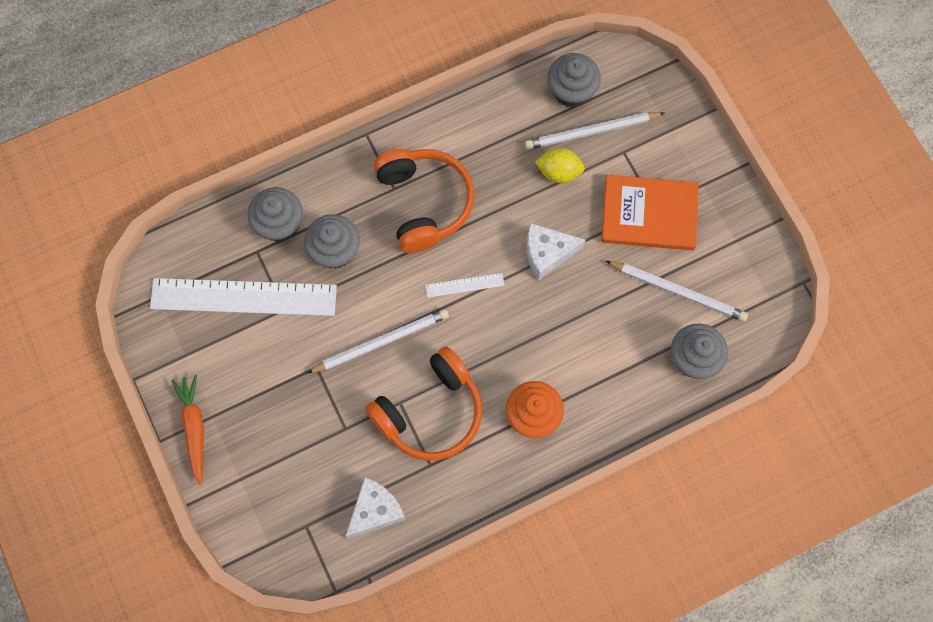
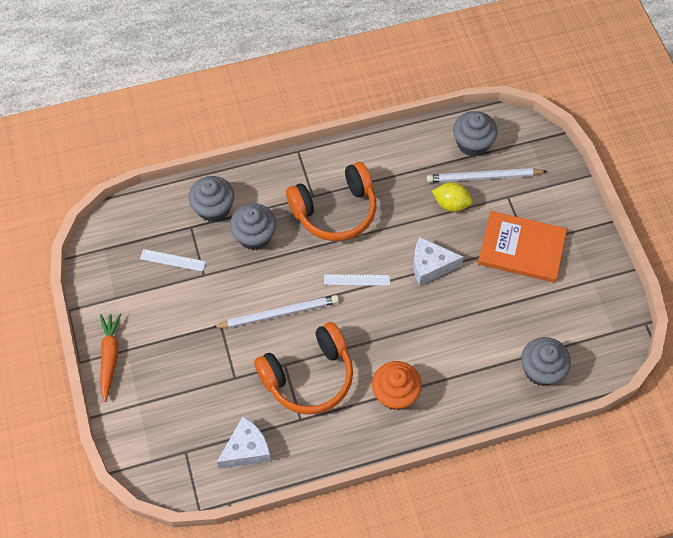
camera: 10 degrees right, 10 degrees down
(243, 297) = (173, 260): white ruler -> white ruler, size x0.42
(424, 203) = (335, 211): orange headphones -> orange headphones turned 75 degrees clockwise
(678, 291) = (536, 313): white pencil -> none

